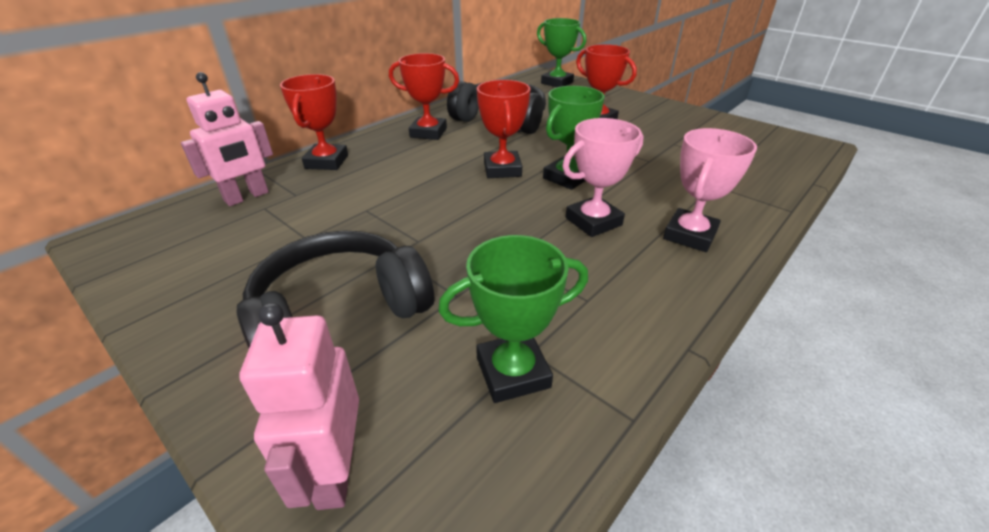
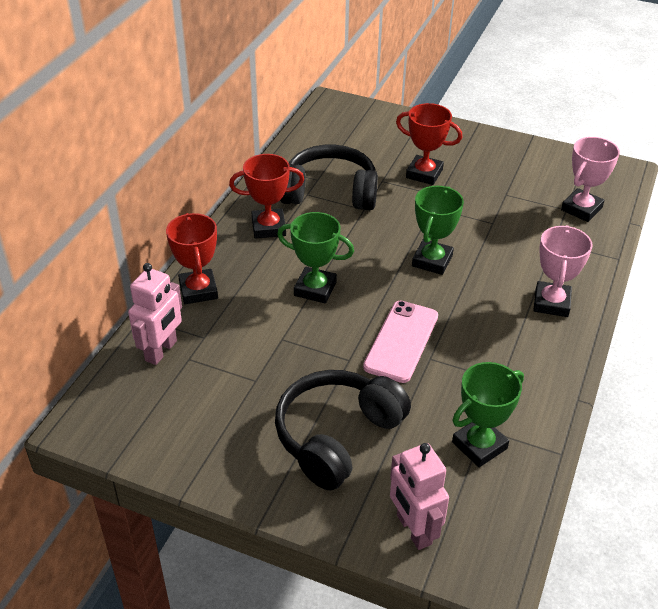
camera: 20 degrees left, 5 degrees up
(488, 236) = (401, 341): none -> pink phone
(502, 169) = (370, 263): red trophy -> none
(557, 83) = (354, 116): green trophy -> green trophy (315, 289)
(593, 221) = (475, 306): pink trophy -> pink trophy (581, 209)

